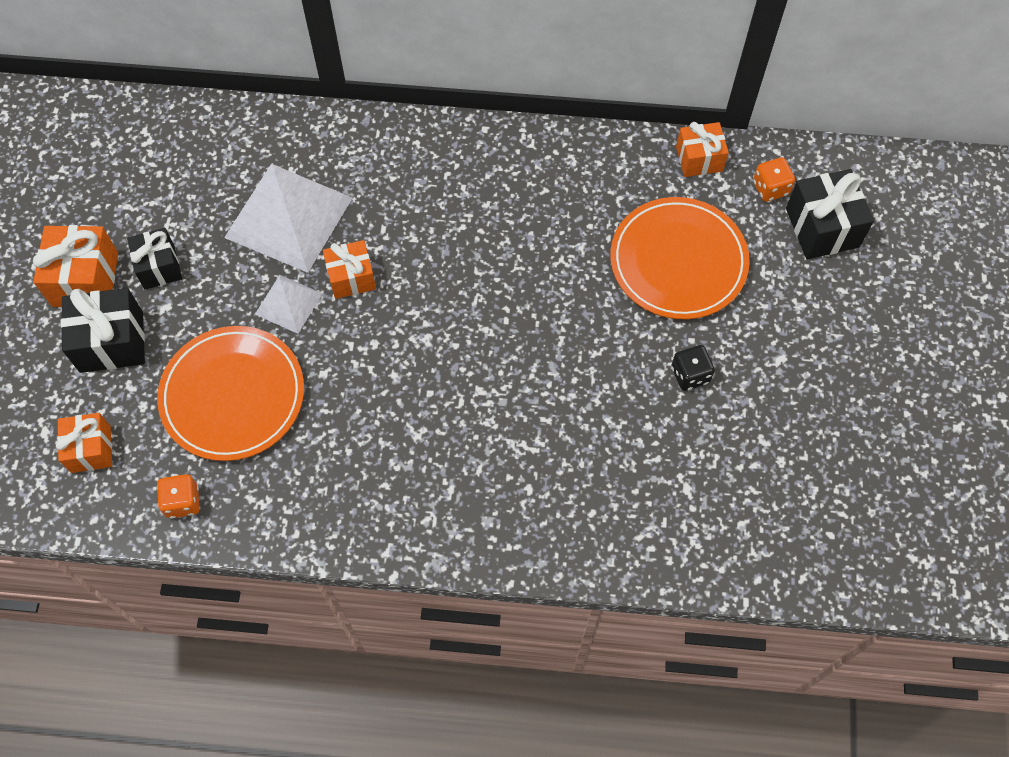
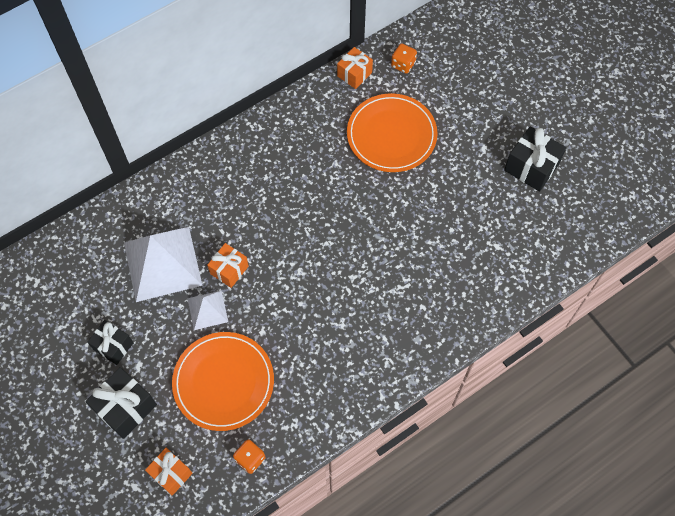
camera: 40 degrees left, 0 degrees up
(85, 279) = (75, 386): orange gift -> none
(690, 375) = (448, 188): black dice -> none
(822, 227) = (445, 67): black gift -> black gift (531, 167)

